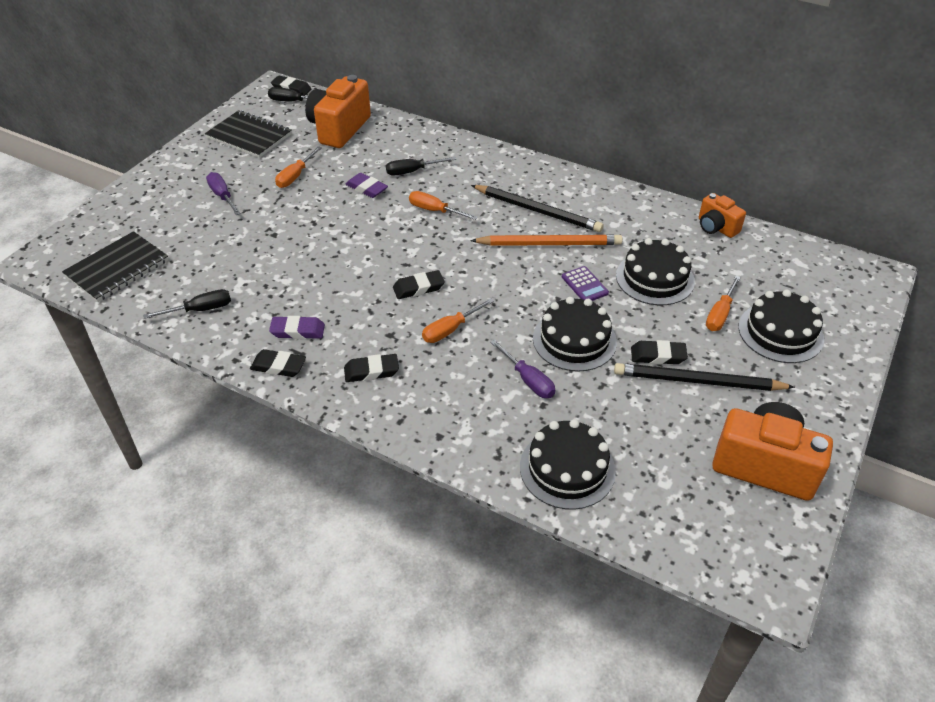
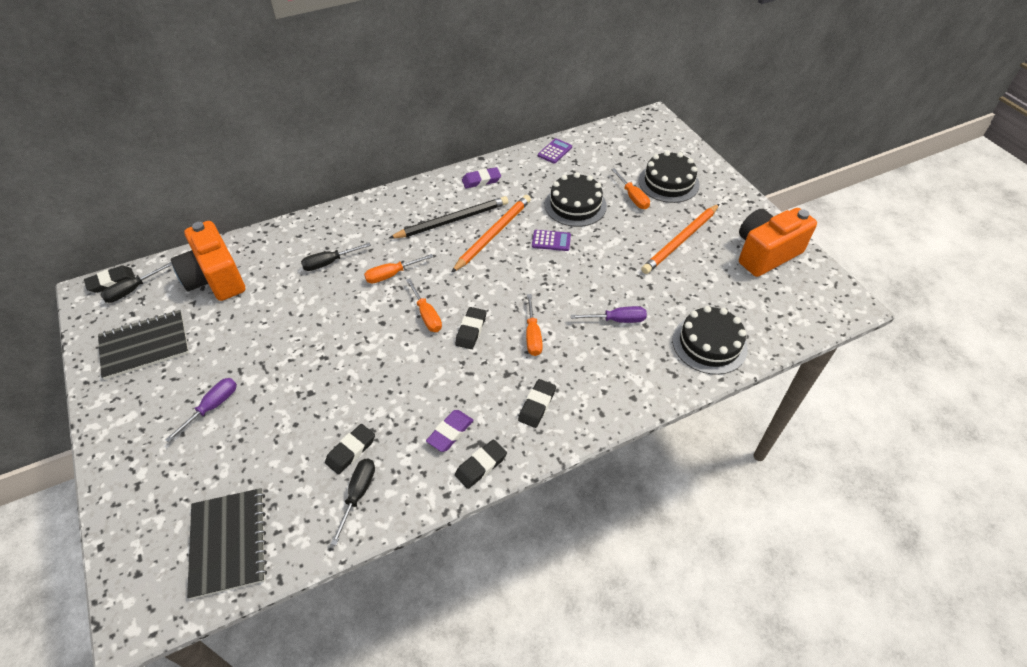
camera: 55 degrees left, 5 degrees up
(222, 196) = (212, 407): purple screwdriver -> purple screwdriver turned 120 degrees clockwise
(295, 176) = (246, 340): orange screwdriver -> orange screwdriver (427, 315)
(366, 188) = (318, 301): purple eraser -> purple eraser (481, 180)
(412, 171) = (329, 263): black screwdriver -> black screwdriver turned 45 degrees clockwise
(574, 340) = (599, 276): black cake -> none
(658, 356) = (645, 245): black eraser -> black eraser (351, 451)
(697, 381) = (680, 241): black pencil -> orange pencil
(716, 227) = (555, 151): orange camera -> purple calculator

